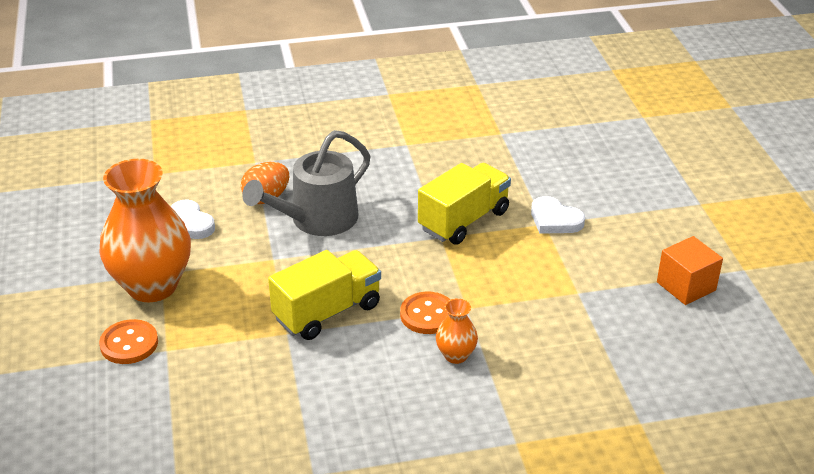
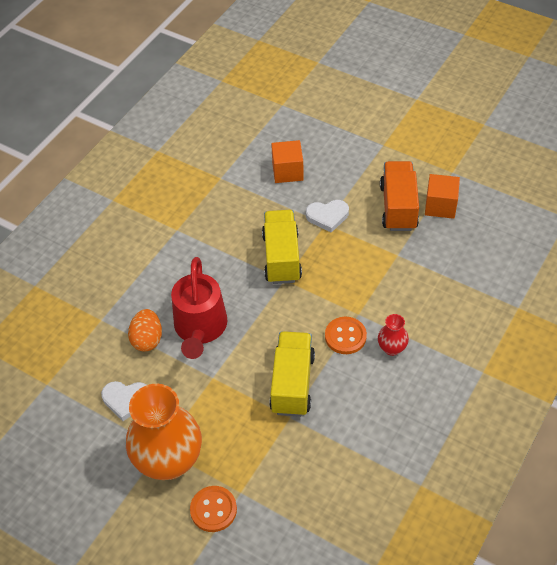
camera: 45 degrees left, 15 degrees up
(317, 220) = (200, 328): grey watering can -> red watering can
(456, 355) = (391, 348): orange vase -> red vase
(569, 165) = (287, 171): none -> orange cube
(638, 258) = (398, 207): none -> orange truck

